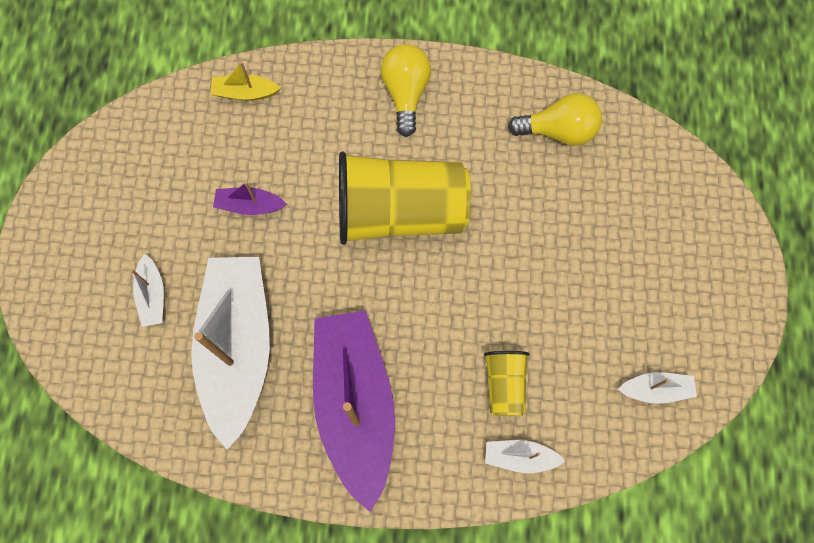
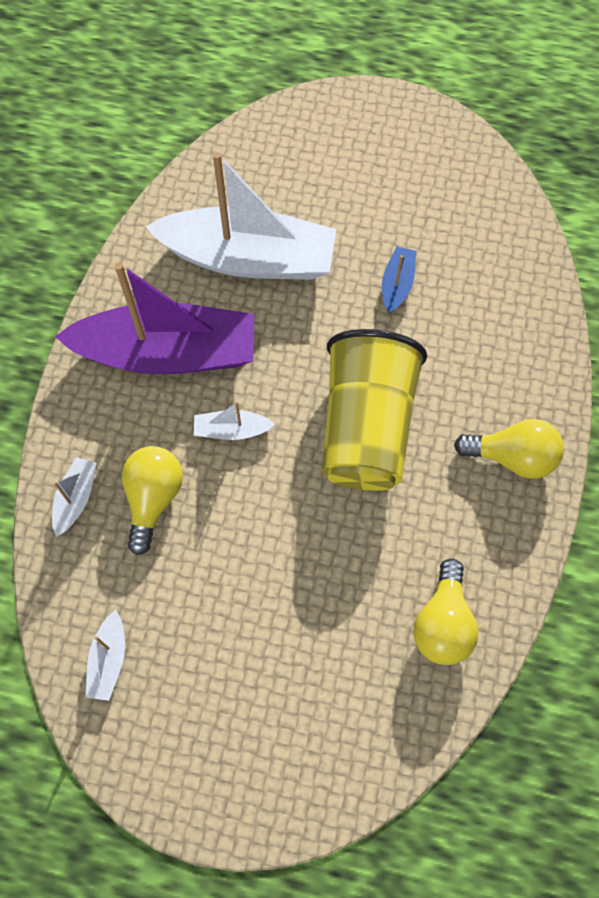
camera: 100 degrees right, 5 degrees down
(152, 295) = (316, 193): white boat -> white boat (231, 430)
(245, 92) = (529, 294): yellow boat -> none
(249, 205) = (397, 284): purple boat -> blue boat
(504, 385) = (153, 499): yellow cup -> yellow light bulb

